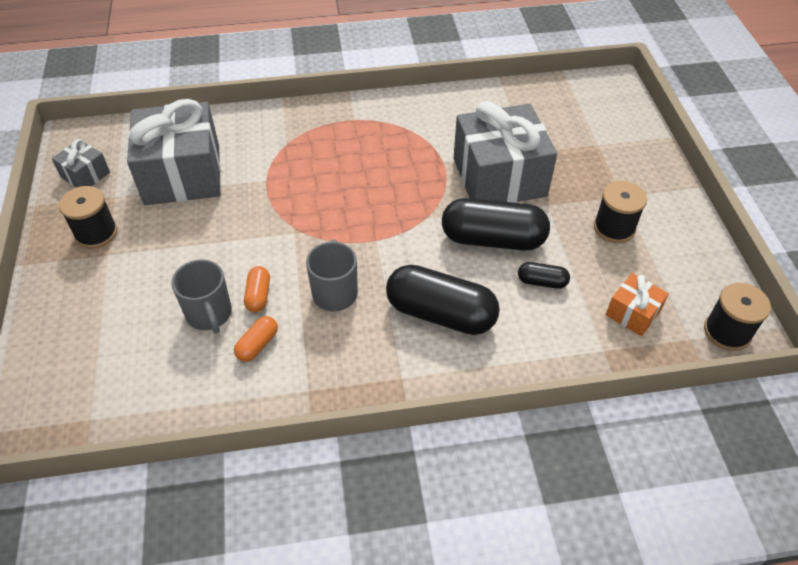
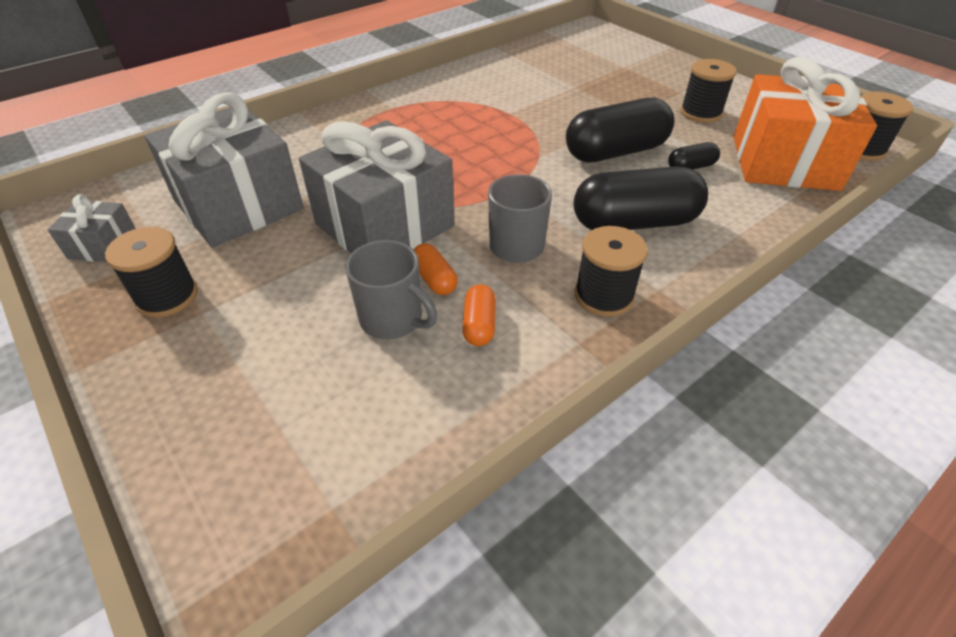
camera: 30 degrees left, 5 degrees down
(358, 364) = (603, 296): none -> black spool
(499, 177) = (571, 109): grey gift -> grey gift (385, 225)
(632, 313) = (784, 162): orange gift -> orange gift, size x2.17

